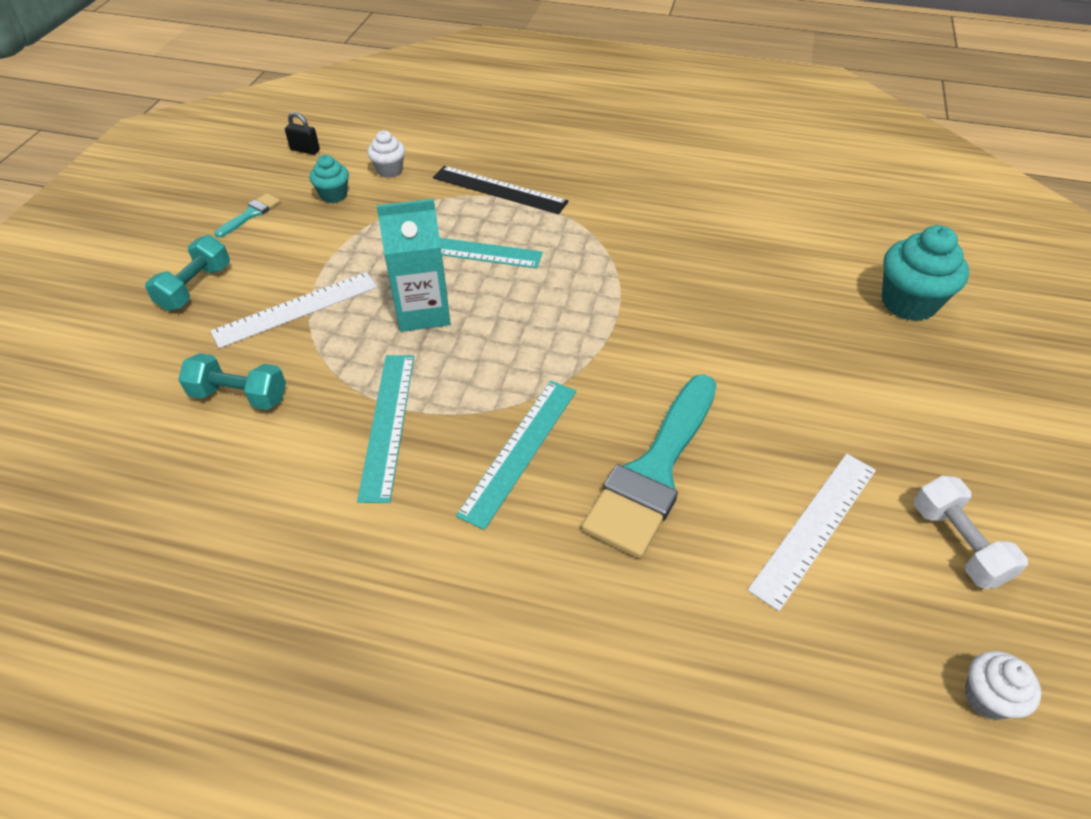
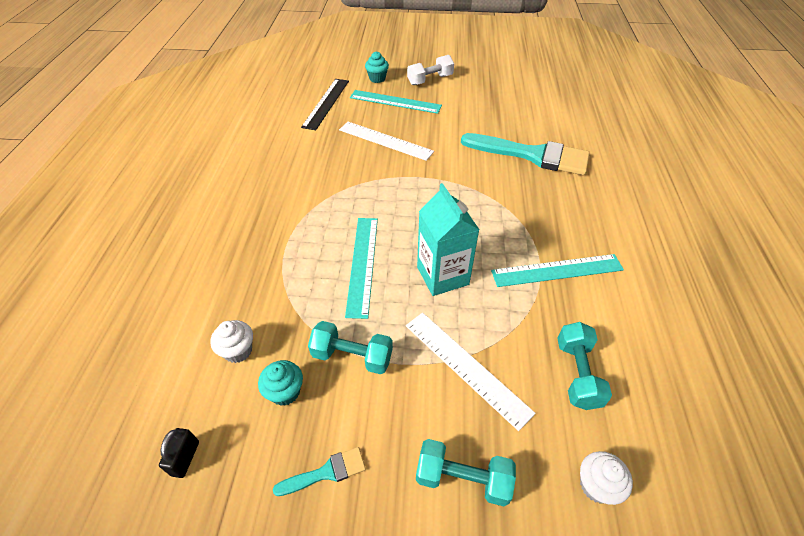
camera: 100 degrees left, 0 degrees up
(251, 214) = (326, 472): turquoise brush -> turquoise brush turned 135 degrees clockwise
(349, 234) = (352, 356): none -> turquoise dumbbell
(499, 189) = (274, 256): black ruler -> black ruler (326, 103)
(519, 450) = (545, 205): turquoise ruler -> turquoise ruler (395, 102)
(815, 527) = (537, 109): white ruler -> white ruler (385, 140)
(908, 303) = (377, 79): turquoise cupcake -> turquoise cupcake, size x0.56
(957, 544) = (525, 77): white dumbbell -> white dumbbell (430, 80)
(987, 697) = (589, 77): white cupcake -> white cupcake (596, 485)

